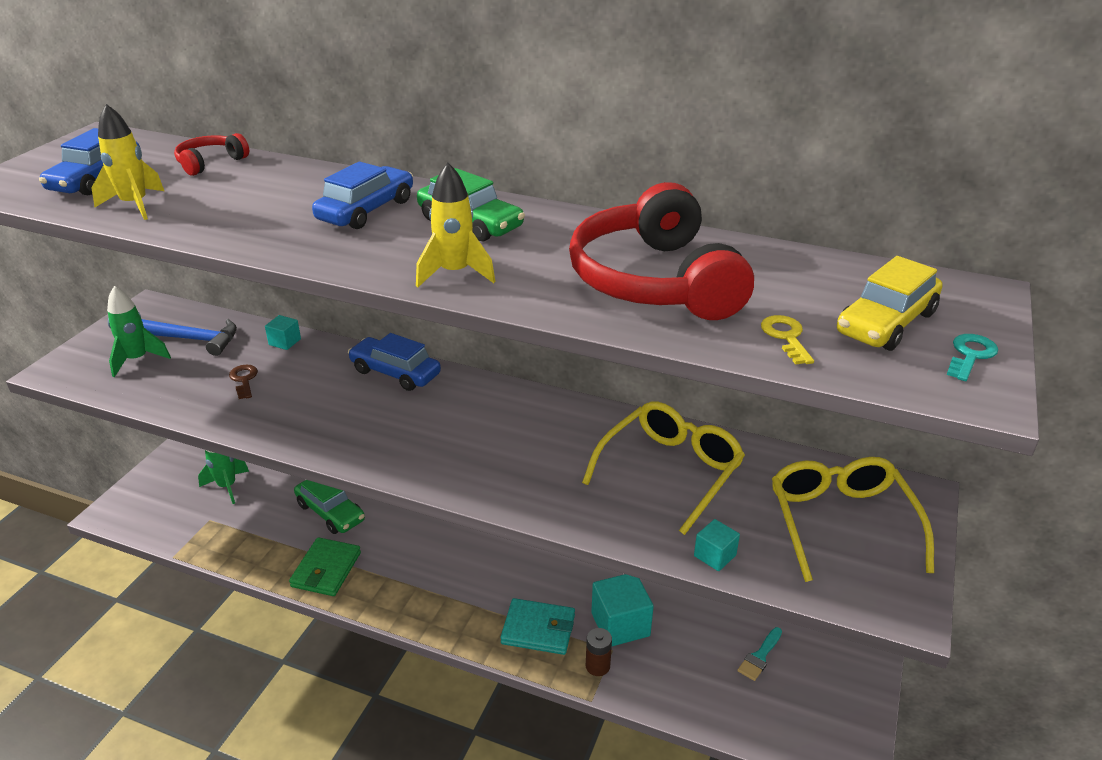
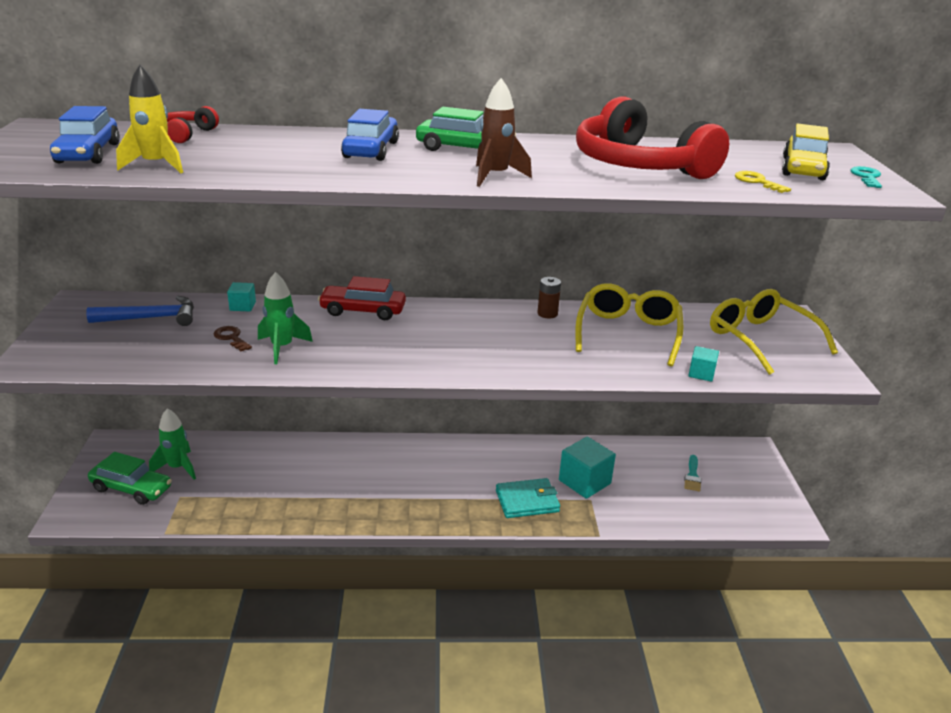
camera: 25 degrees left, 5 degrees down
(137, 360) = (109, 341): green rocket -> green rocket (282, 348)
(326, 569) = (321, 506): green wallet -> none
(330, 512) = (293, 464): green car -> green car (131, 488)
(395, 373) = (363, 311): blue car -> red car
(455, 273) = (495, 176): yellow rocket -> brown rocket
(597, 666) = (587, 512): brown battery -> brown battery (547, 314)

